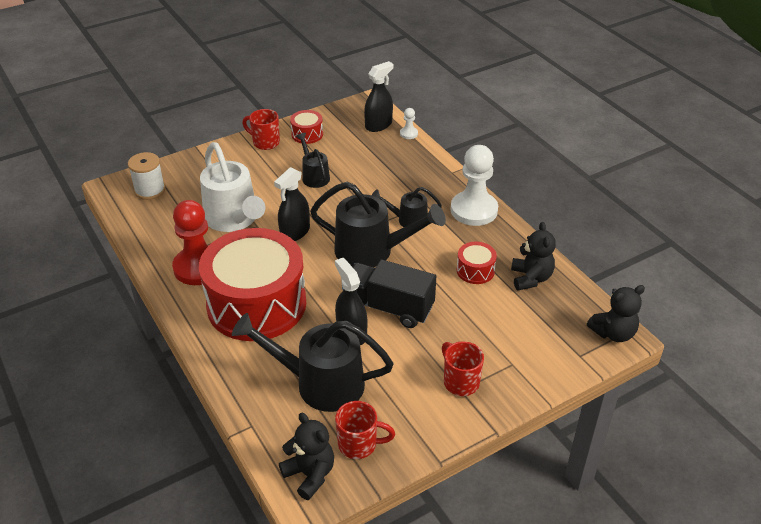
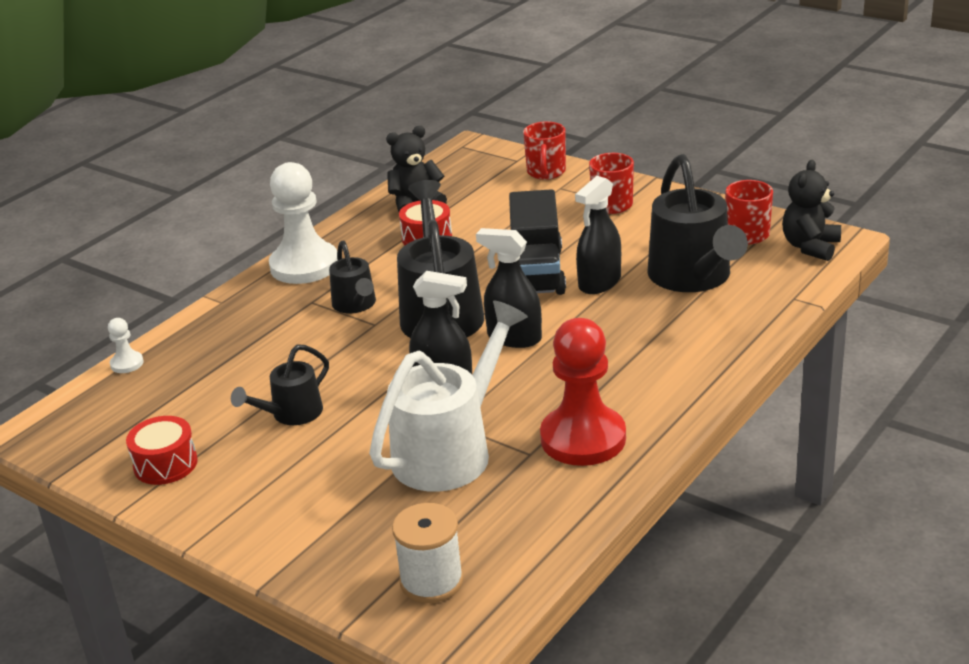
camera: 110 degrees left, 10 degrees down
(256, 304) = (611, 362): red drum -> none
(265, 142) = (211, 502): red mug -> red mug (546, 172)
(378, 125) = (109, 399): black spray bottle -> black spray bottle (514, 338)
(613, 333) = (470, 151): black teddy bear -> none

